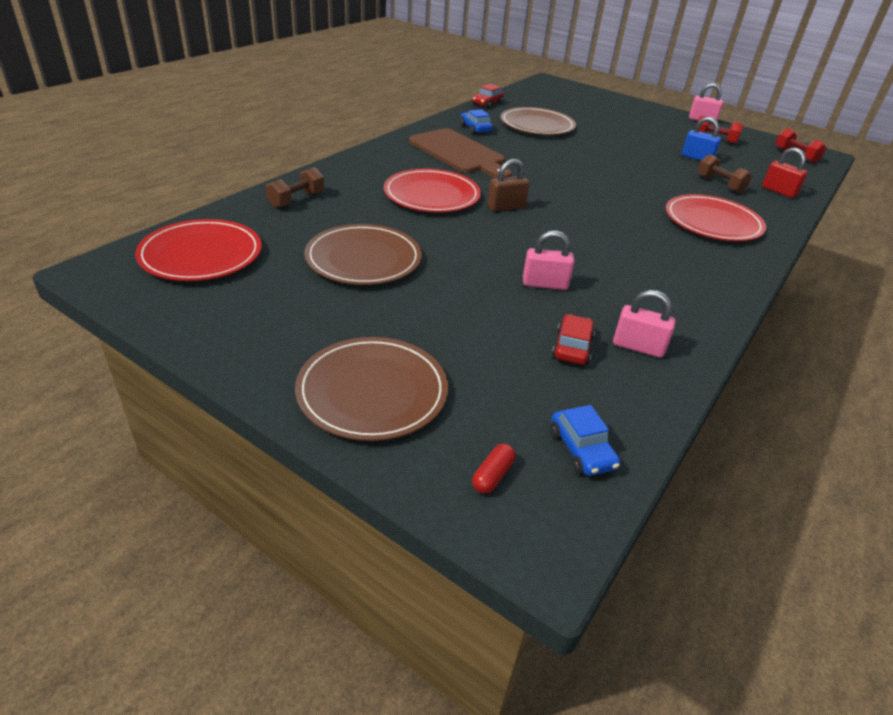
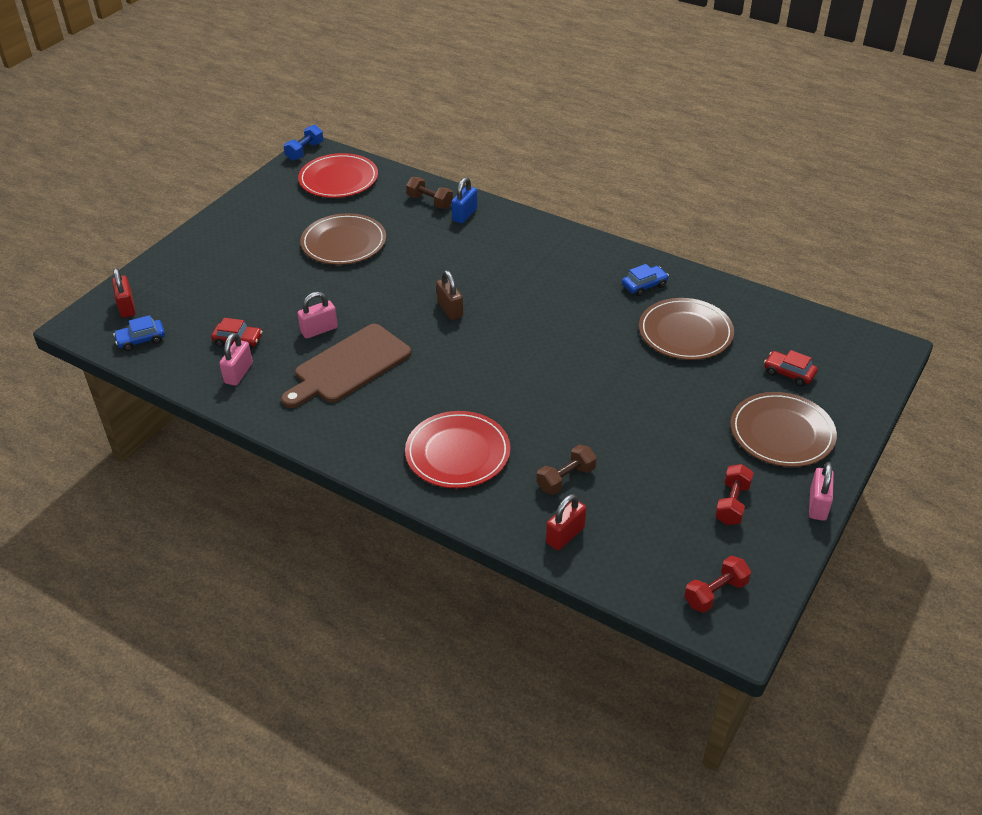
camera: 90 degrees right, 5 degrees up
(93, 279) = (305, 151): none -> blue dumbbell
(372, 391) = (197, 262): brown plate -> brown plate (782, 433)
(432, 195) = (461, 266): red plate -> none
(459, 153) = (566, 277): brown cutting board -> brown cutting board (348, 366)
(487, 103) = (740, 292): red car -> red car (789, 373)
(492, 475) = (127, 307): red capsule -> red padlock
(545, 284) = (319, 330): pink padlock -> pink padlock turned 60 degrees clockwise
(697, 158) = (646, 471): blue padlock -> blue padlock (464, 215)

